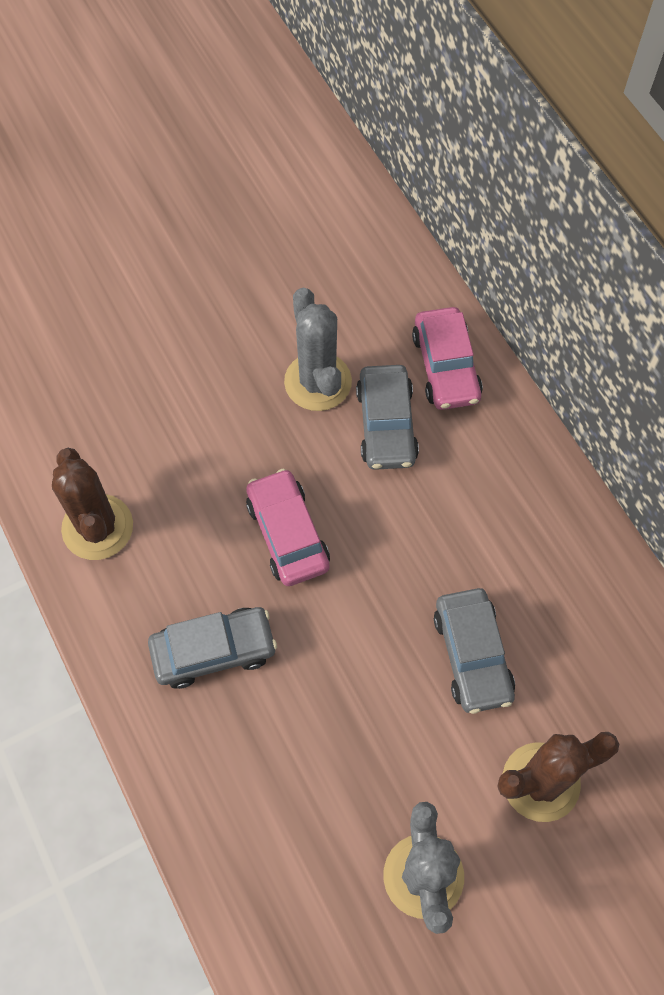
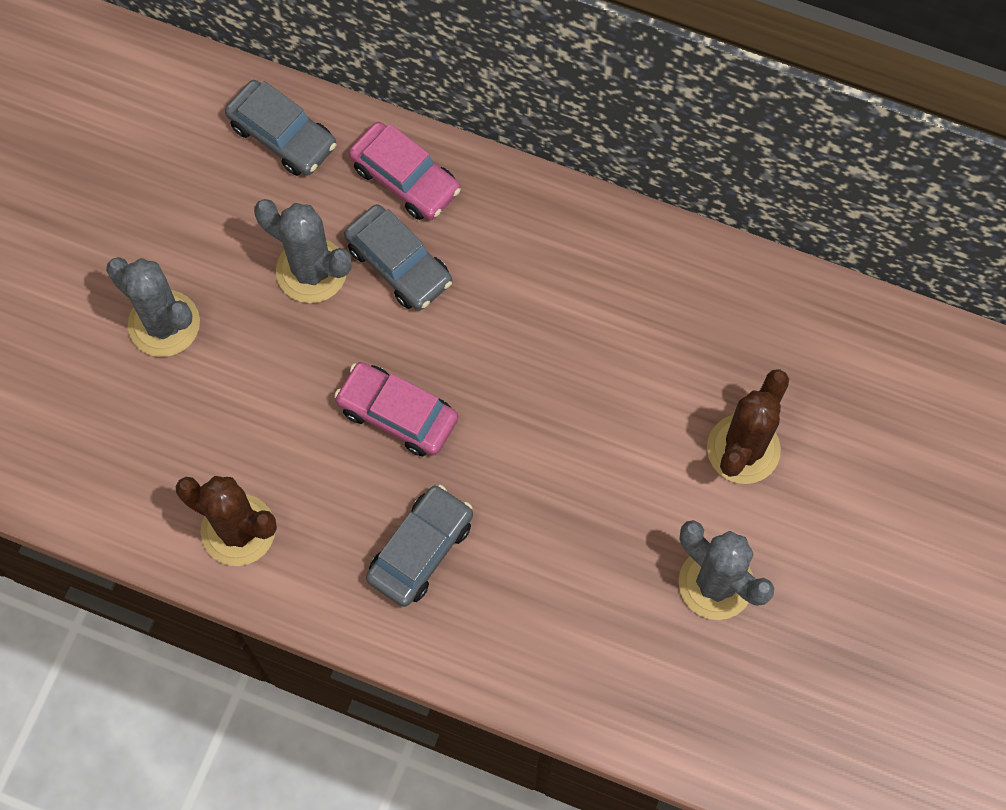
camera: 40 degrees left, 5 degrees up
(181, 342) = (164, 324): none -> grey cactus
(472, 655) = (618, 395): grey car -> grey car (282, 135)

